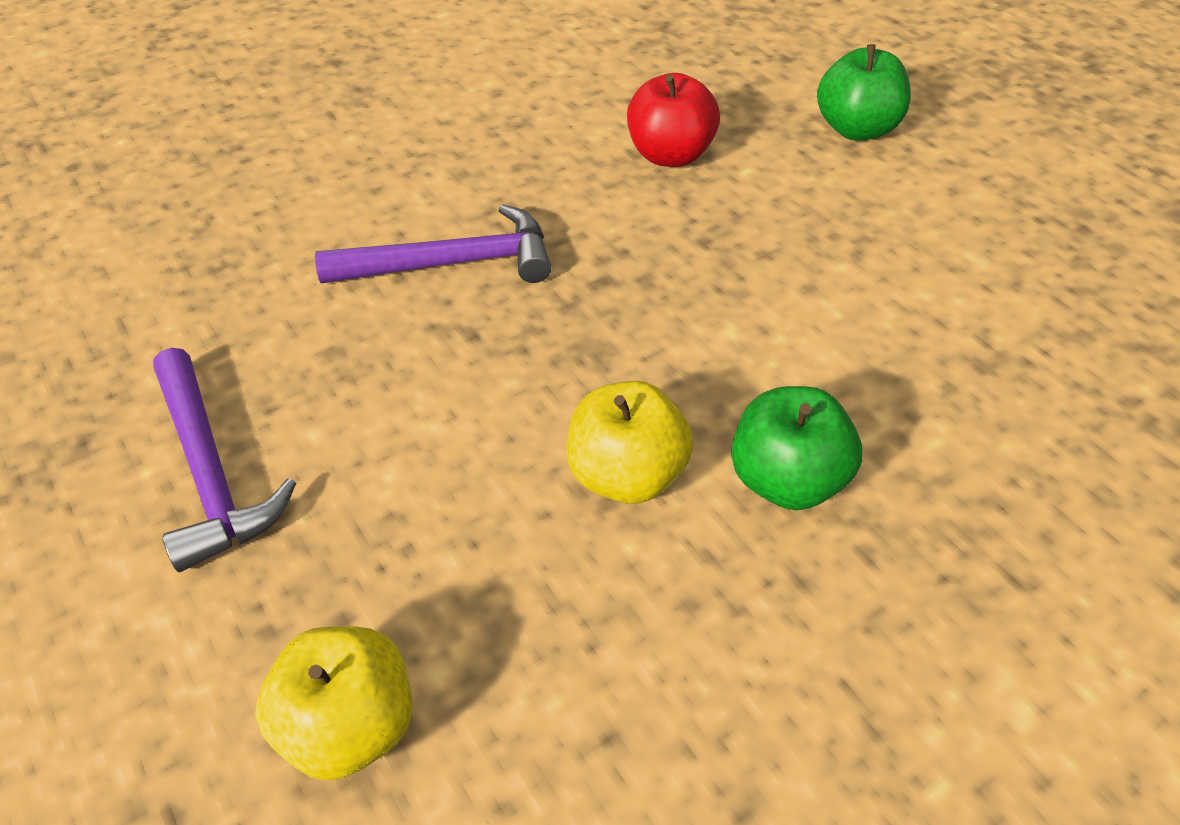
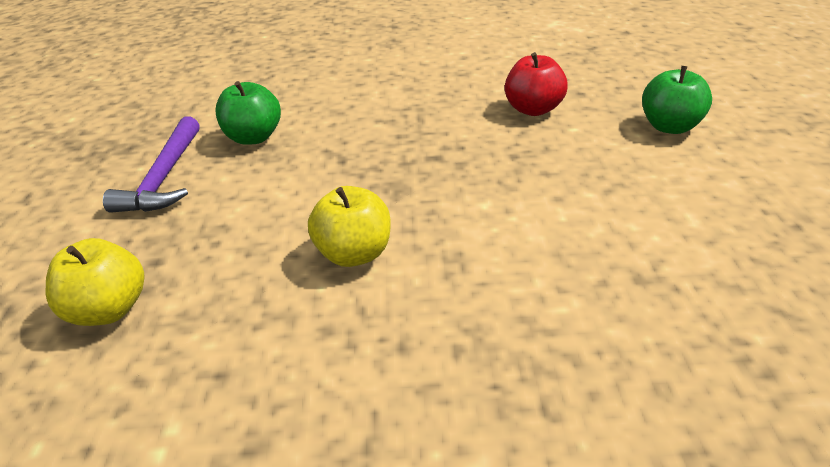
camera: 30 degrees right, 10 degrees down
(452, 263) = (362, 126): purple hammer -> none
(788, 481) = (443, 292): green apple -> green apple (253, 137)

